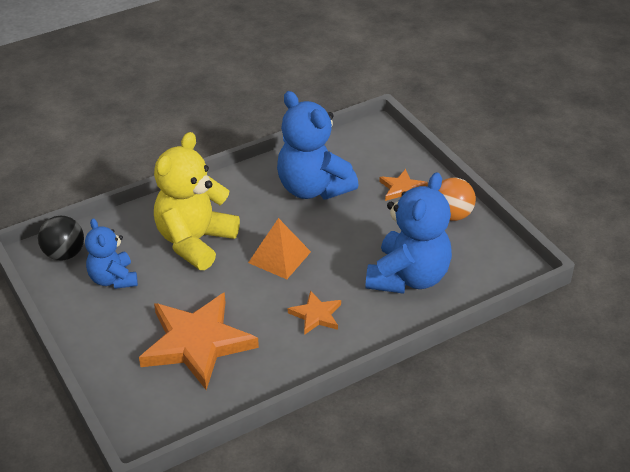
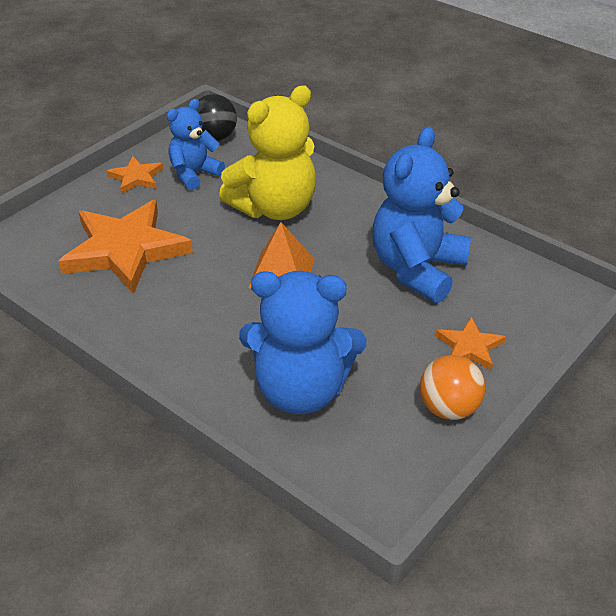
camera: 70 degrees right, 0 degrees up
(195, 241) = (274, 208): yellow teddy bear -> yellow teddy bear turned 135 degrees clockwise
(316, 315) = (200, 325): orange star -> orange star (136, 177)

